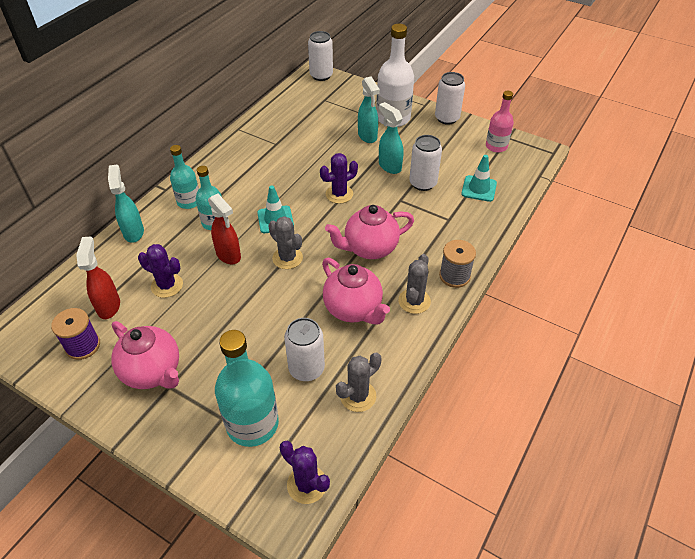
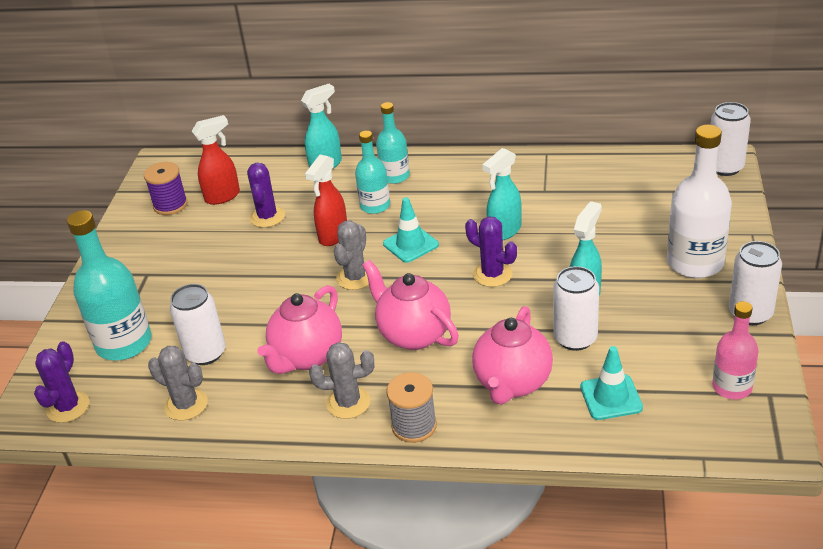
camera: 70 degrees right, 10 degrees down
(153, 372) = (158, 257): pink teapot -> pink teapot (512, 383)
(367, 136) = (630, 255): turquoise spray bottle -> turquoise spray bottle (504, 231)

